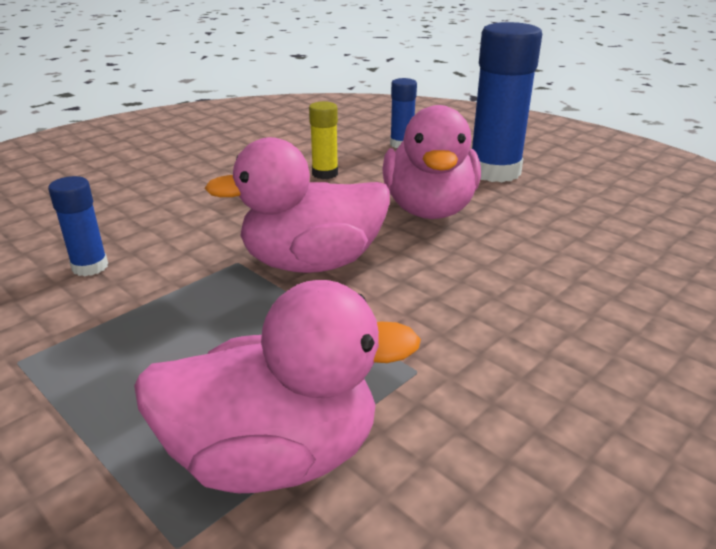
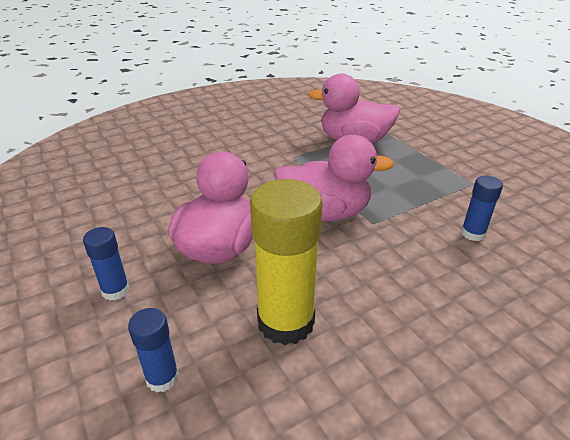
camera: 165 degrees left, 5 degrees up
(325, 174) = (286, 321): yellow glue stick -> yellow glue stick, size x1.98
(494, 171) = (115, 290): blue glue stick -> blue glue stick, size x0.51

